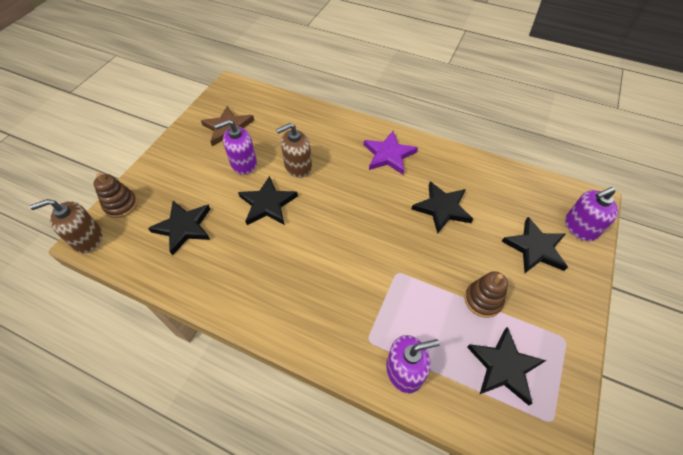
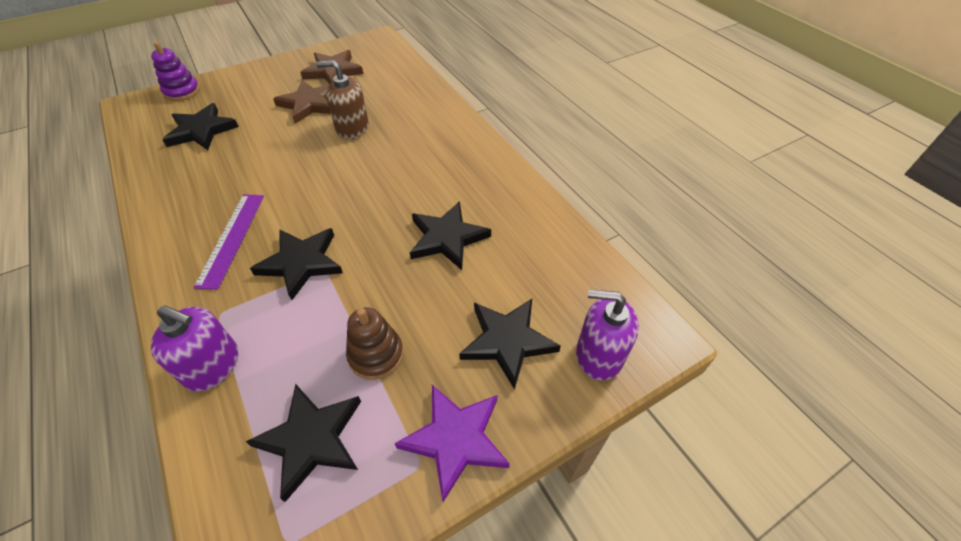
camera: 35 degrees right, 5 degrees down
(87, 238) = (131, 104): brown soap dispenser -> none
(121, 205) = (182, 91): brown stacking toy -> purple stacking toy
(243, 163) = (310, 104): purple soap dispenser -> brown star
(268, 204) = (287, 146): black star -> black star (301, 263)
(313, 289) = (232, 238): none -> purple ruler
(389, 155) = (453, 159): purple star -> purple star (455, 439)

